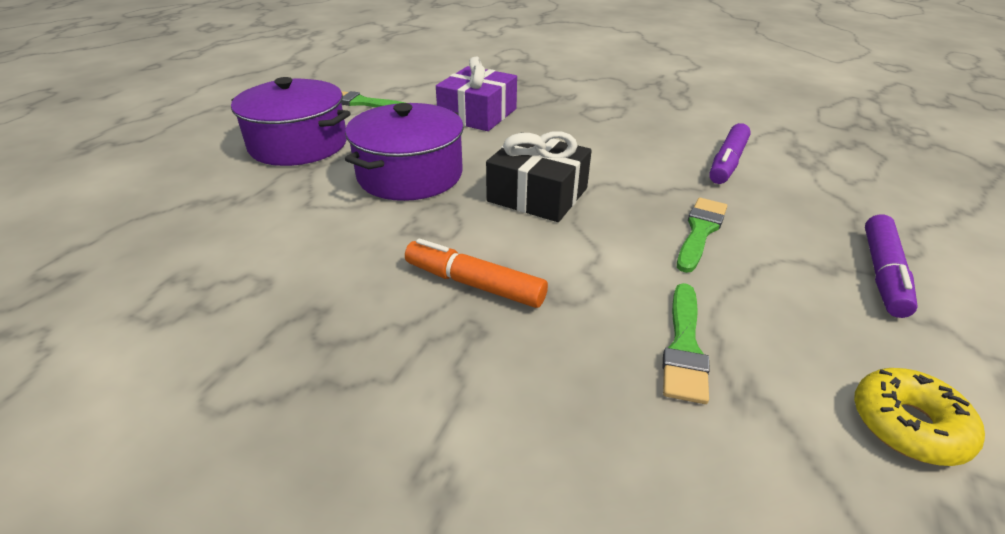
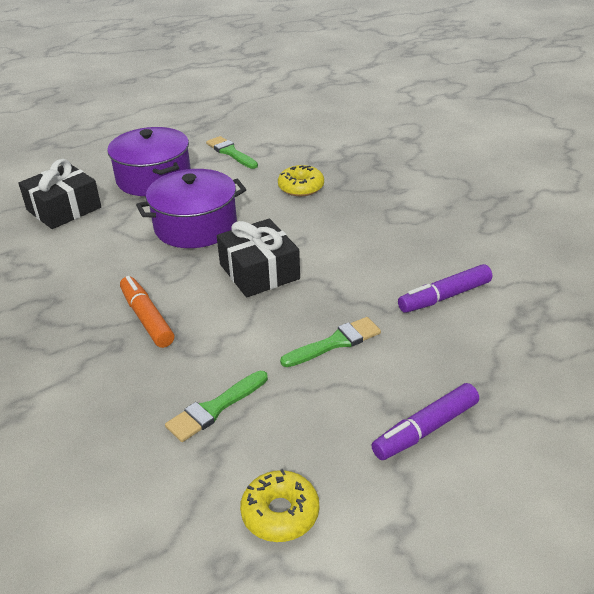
camera: 35 degrees right, 0 degrees up
(207, 204) = (64, 209): none -> black gift
(477, 114) = (301, 187): purple gift -> yellow donut

